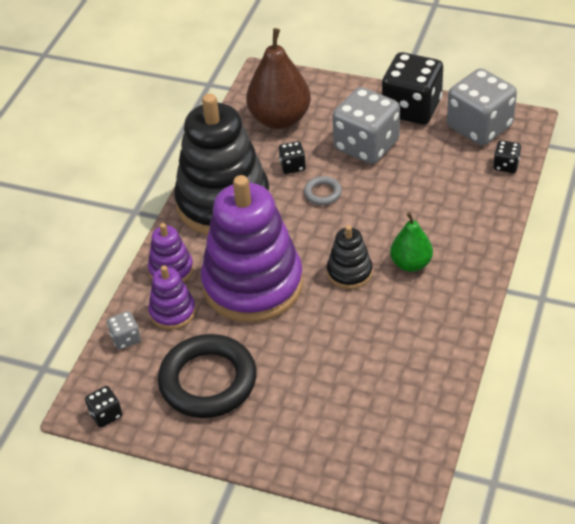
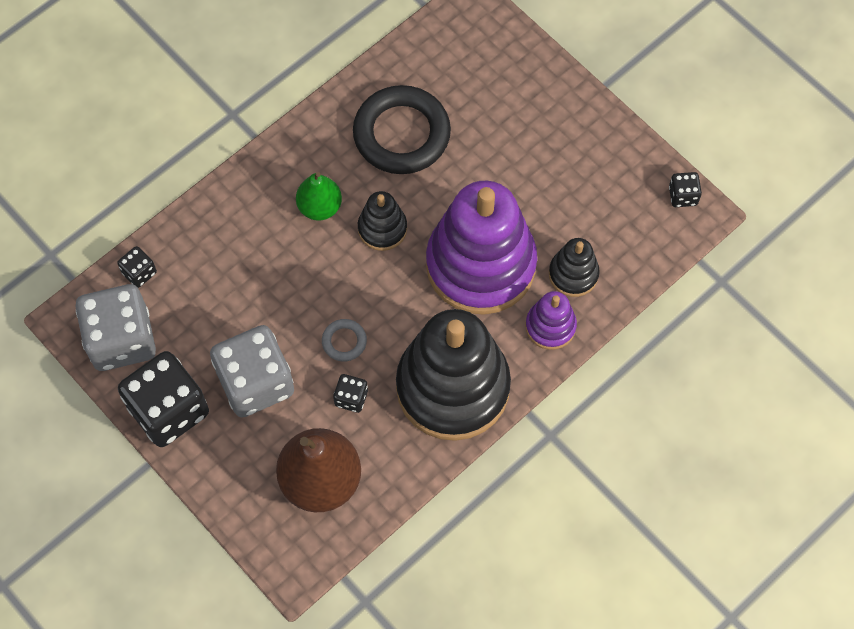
camera: 155 degrees left, 20 degrees up
(125, 338) = (631, 267): grey dice -> none
(172, 312) = (573, 274): purple stacking toy -> black stacking toy
(208, 381) = (577, 182): black ring -> black ring (401, 134)

